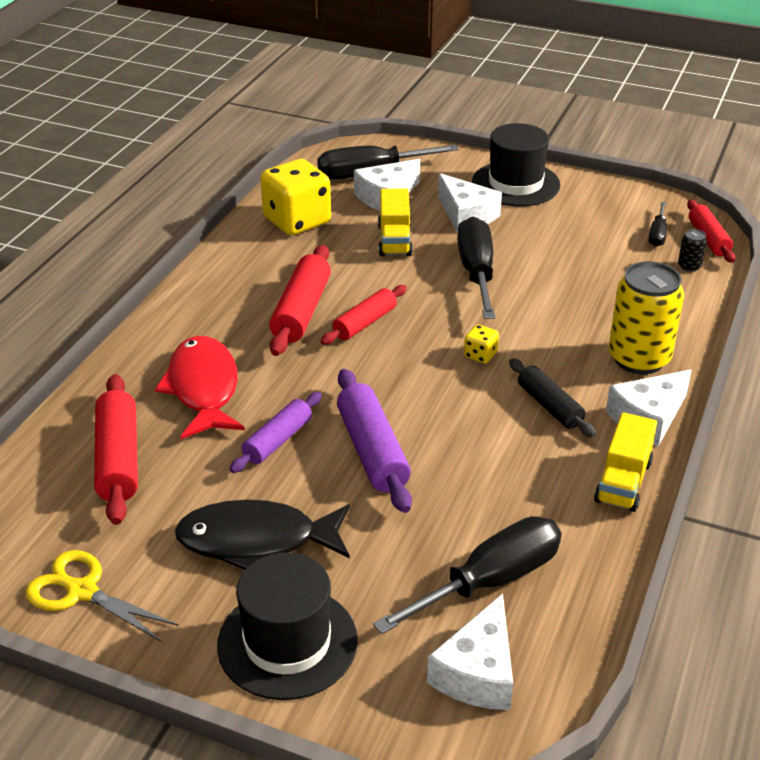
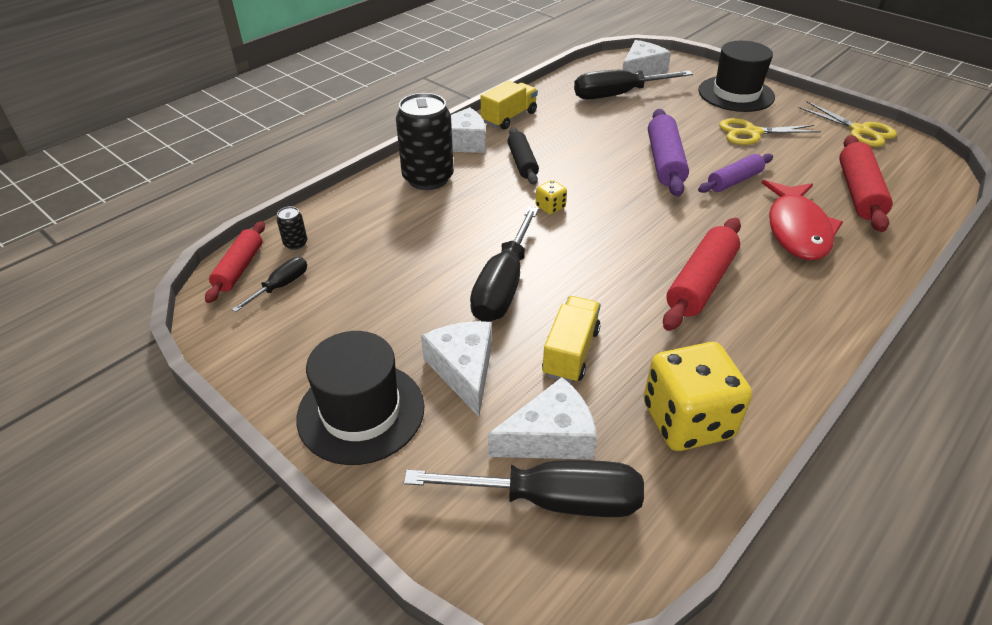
camera: 160 degrees left, 5 degrees up
(256, 541) = (752, 133): black fish -> yellow scissors
(364, 323) = (640, 256): red rolling pin -> none
(639, 359) = (428, 178): yellow can -> black can

